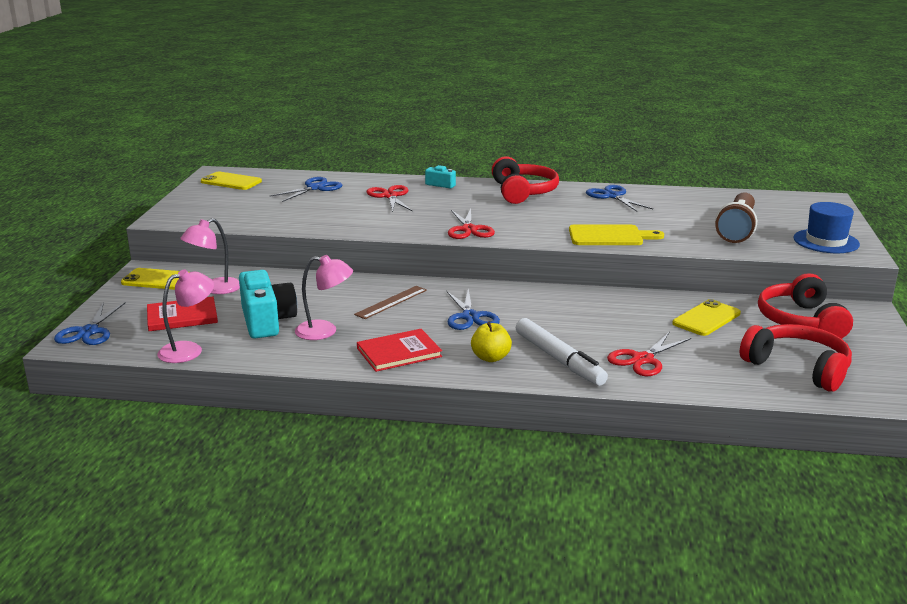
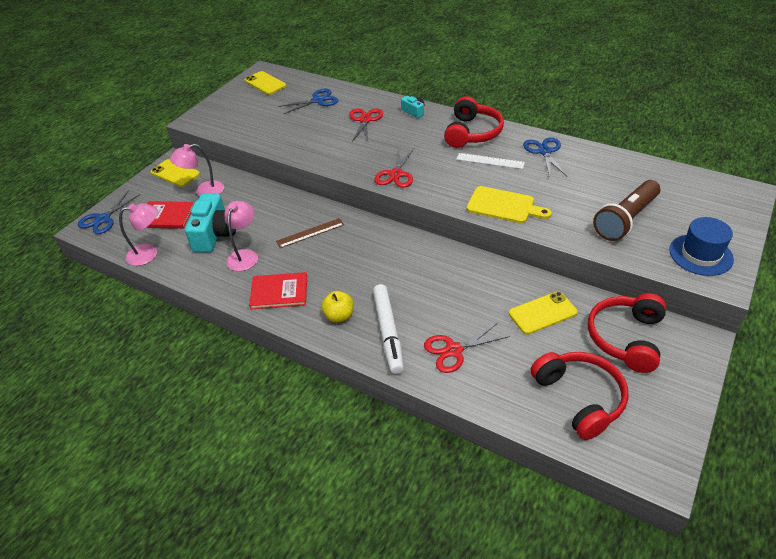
camera: 25 degrees right, 20 degrees up
(325, 331) = (245, 255): pink lamp -> pink lamp turned 105 degrees counterclockwise
(470, 317) = (355, 264): blue scissors -> none
(563, 209) = (490, 161): none -> white ruler

